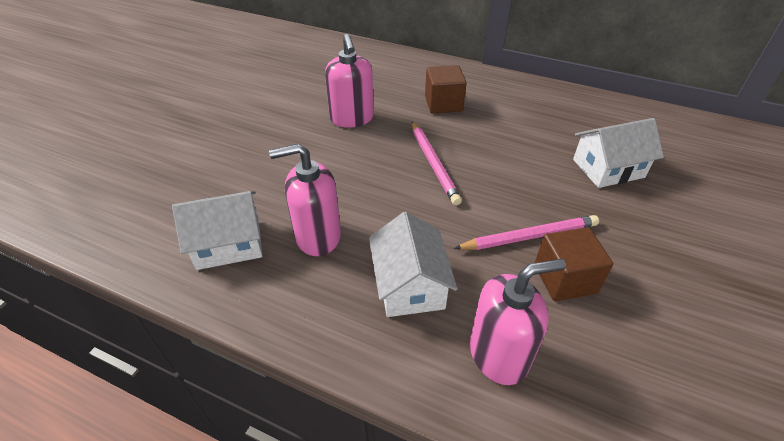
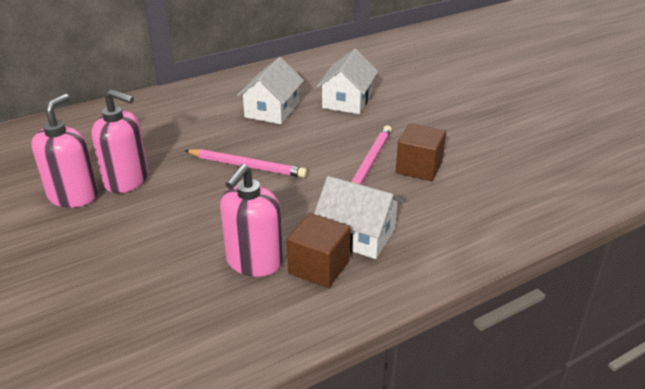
camera: 55 degrees left, 10 degrees down
(228, 244) = (198, 321): white house -> white house (272, 110)
(443, 104) = (181, 127): brown cube -> brown cube (319, 267)
(499, 354) = (451, 223): pink soap dispenser -> pink soap dispenser (73, 196)

